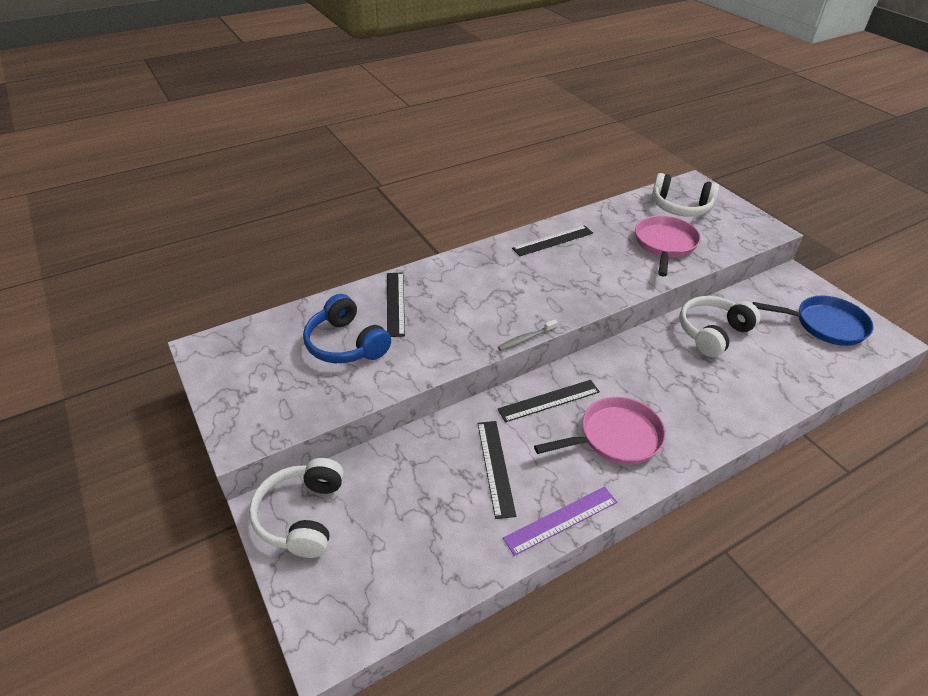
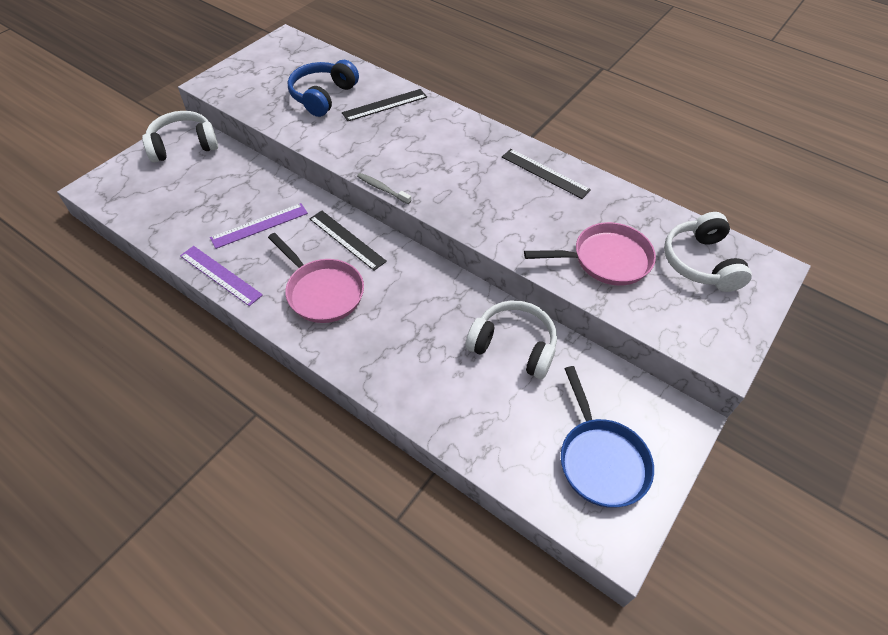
camera: 65 degrees right, 10 degrees up
(496, 467) = (259, 225): black ruler -> purple ruler

